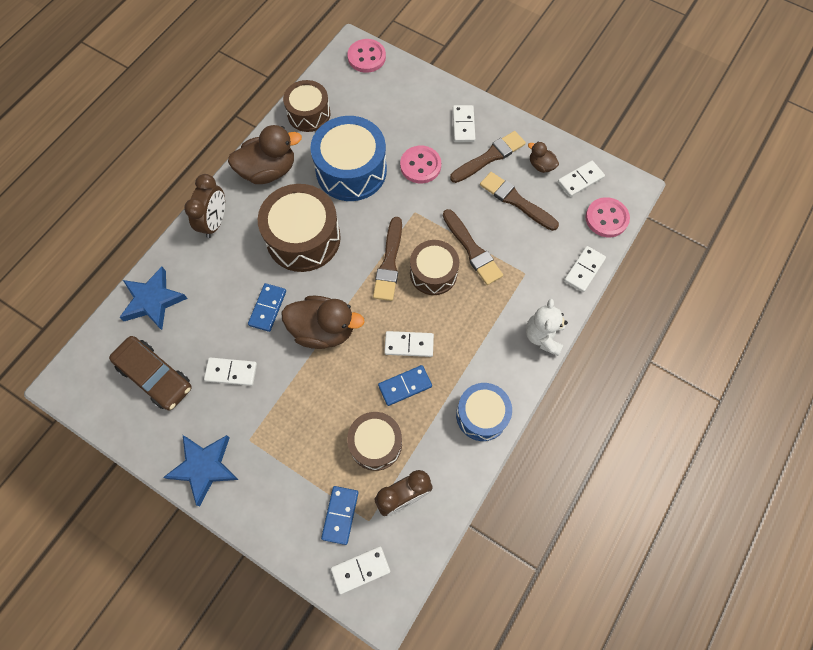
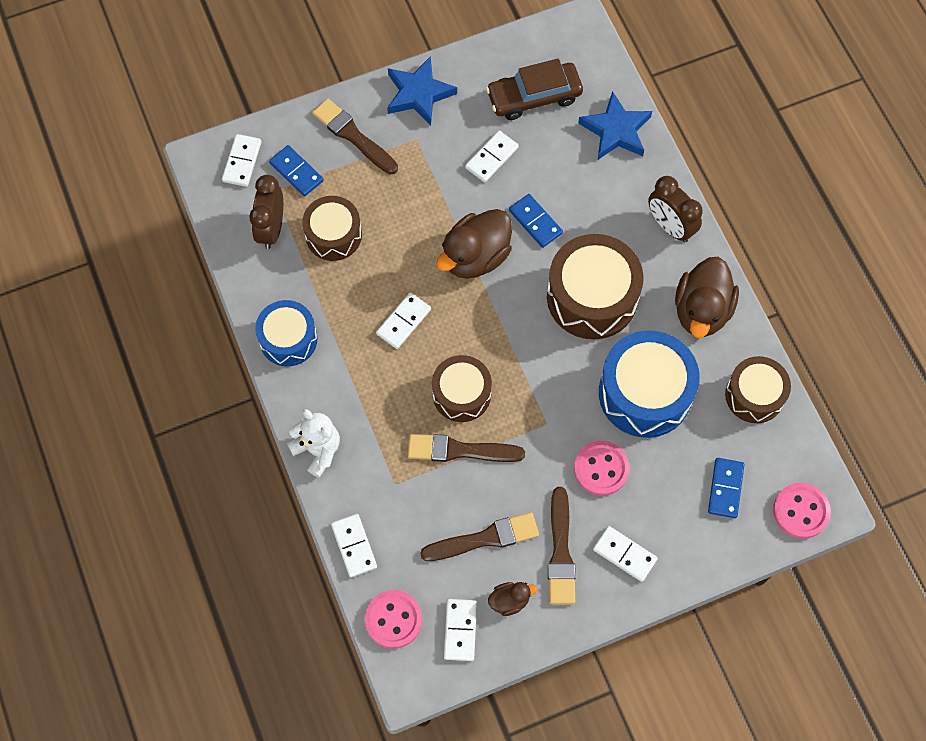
camera: 125 degrees right, 0 degrees up
(389, 263) = (504, 360): brown brush -> brown brush (353, 136)
(405, 386) = (366, 292): blue domino -> blue domino (725, 488)

